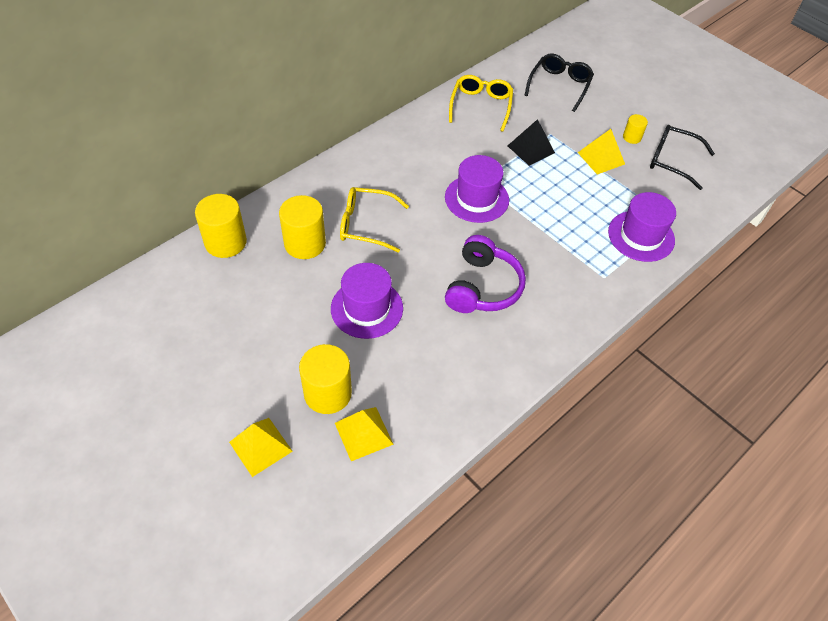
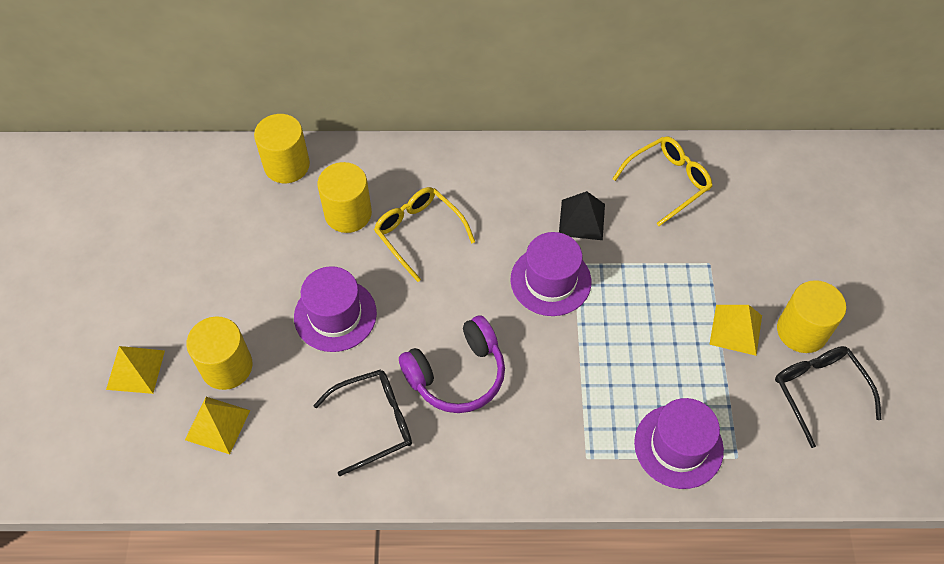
camera: 45 degrees right, 5 degrees up
(530, 149) = (667, 266): black pyramid -> black pyramid (581, 219)
(559, 85) = (785, 214): black glasses -> black glasses (374, 422)
(632, 137) = (801, 331): yellow cylinder -> yellow cylinder, size x1.93

